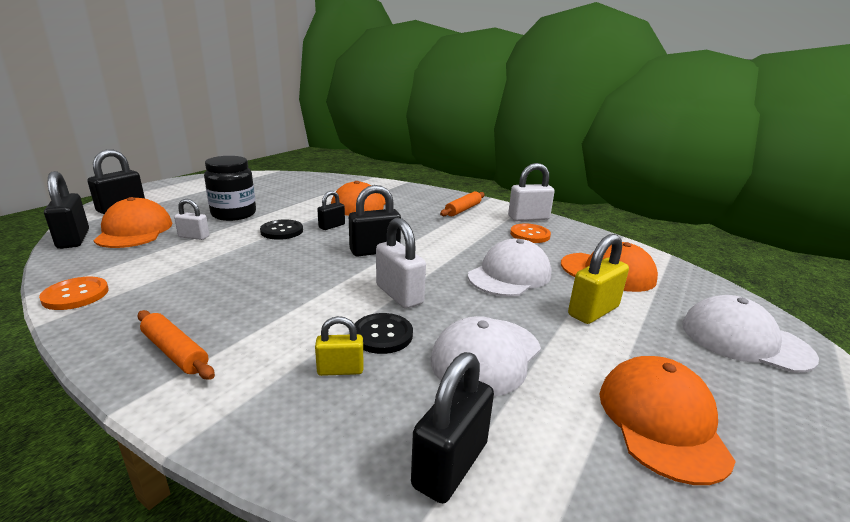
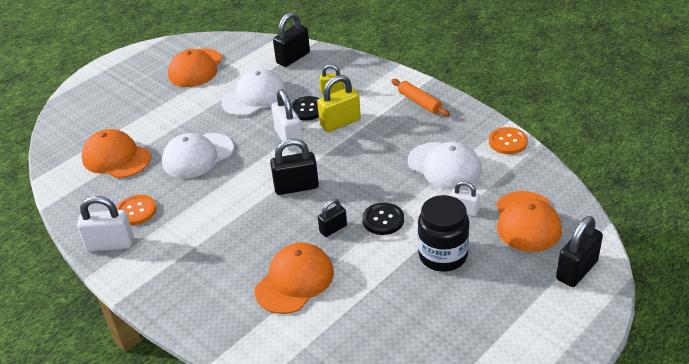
camera: 165 degrees left, 15 degrees up
(73, 239) = (571, 207): black padlock -> none
(463, 209) = (174, 266): orange rolling pin -> none
(593, 311) = (167, 122): yellow padlock -> yellow padlock (340, 123)
(744, 340) = (99, 102): white cap -> white cap (444, 166)

